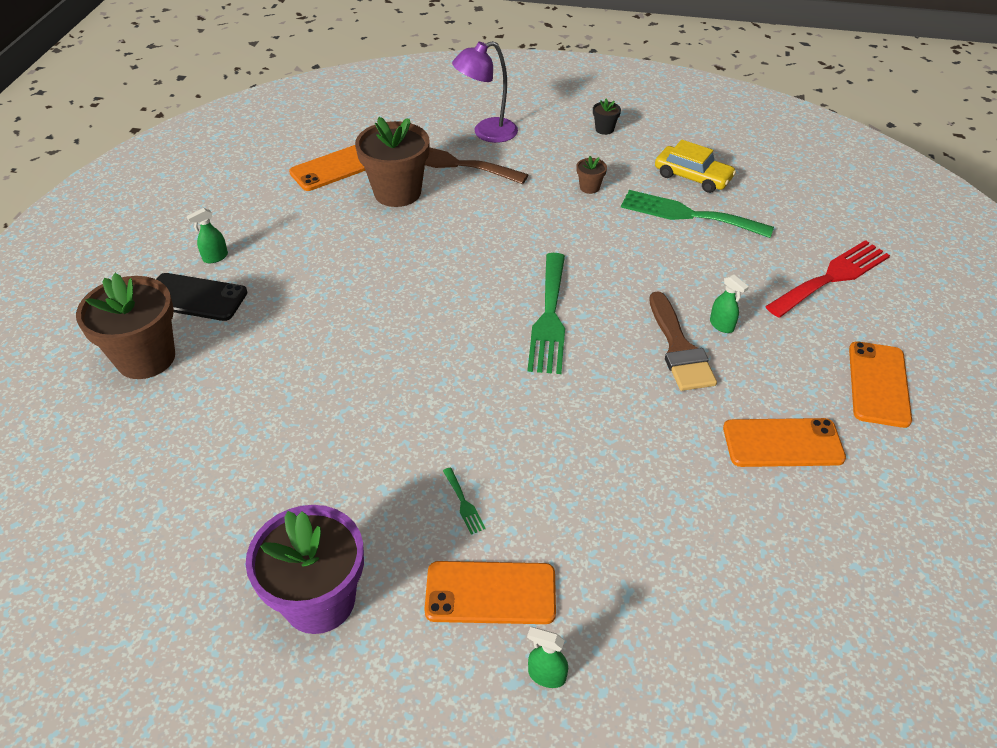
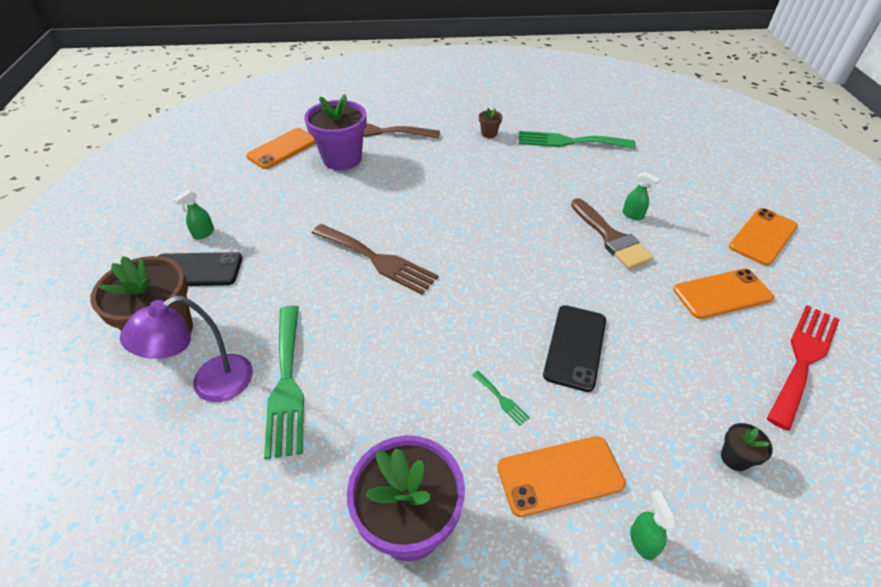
camera: 15 degrees left, 0 degrees up
(391, 323) = (377, 260): none -> brown fork
(397, 192) = (342, 159): brown flower pot -> purple flower pot
(486, 133) = (395, 107): purple lamp -> purple lamp (211, 385)
(546, 675) = (642, 541): green spray bottle -> green spray bottle turned 75 degrees clockwise
(549, 318) = (503, 233): green fork -> green fork (286, 383)
(571, 466) = (575, 347): none -> black phone
(604, 129) = (481, 93): black flower pot -> black flower pot (735, 458)
(692, 177) = (559, 116): yellow car -> none
(832, 277) = (690, 168): red fork -> red fork (803, 359)
(878, 384) = (763, 237): orange phone -> orange phone turned 45 degrees clockwise

